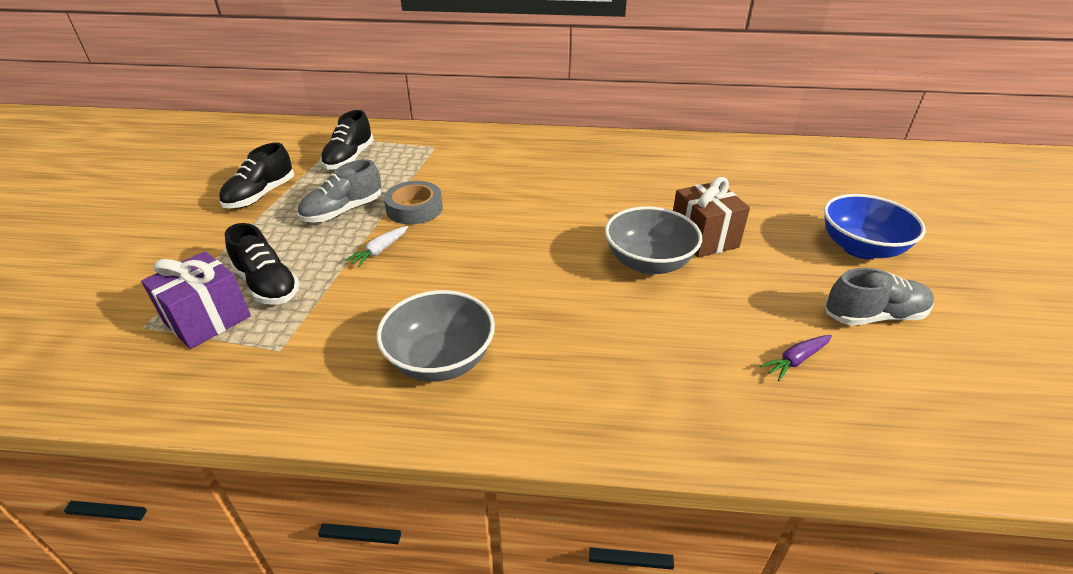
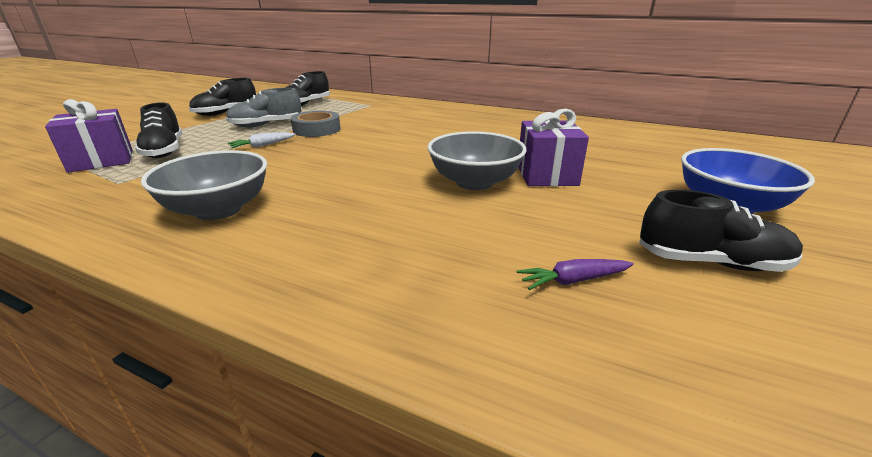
camera: 20 degrees right, 10 degrees down
(703, 238) = (546, 175): brown gift -> purple gift
(873, 316) = (710, 262): grey shoe -> black shoe

